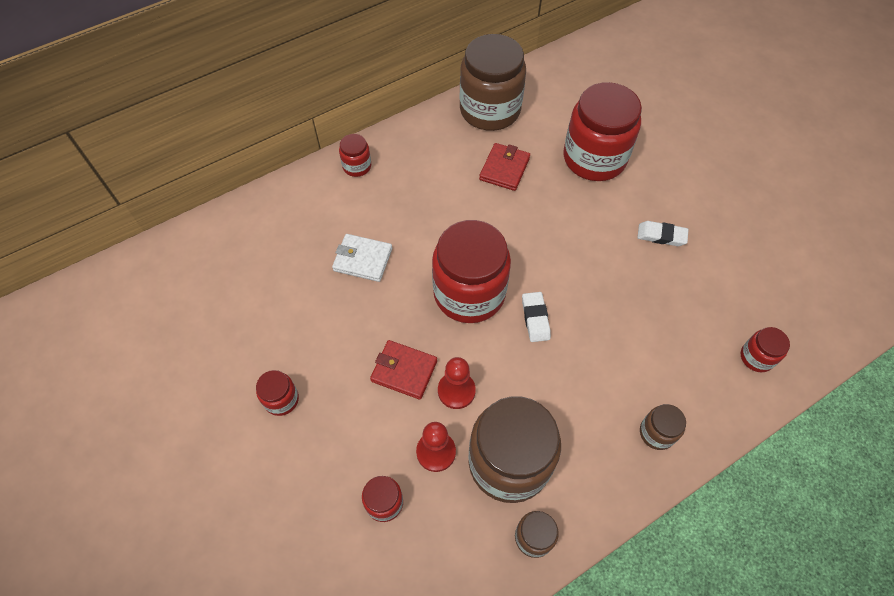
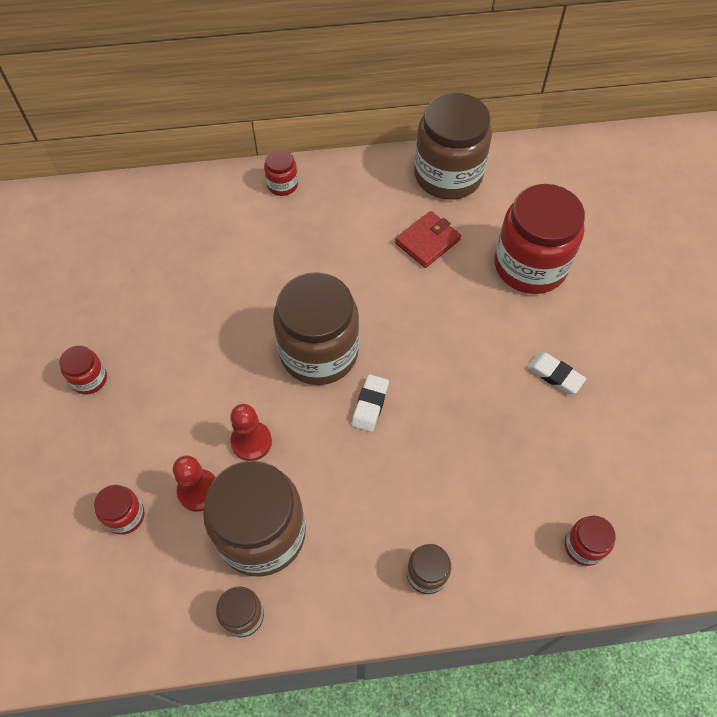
camera: 25 degrees right, 0 degrees up
(363, 259) = (236, 278): white wallet -> none
(404, 371) = (213, 401): red wallet -> none
(469, 293) = (319, 352): red jar -> brown jar

